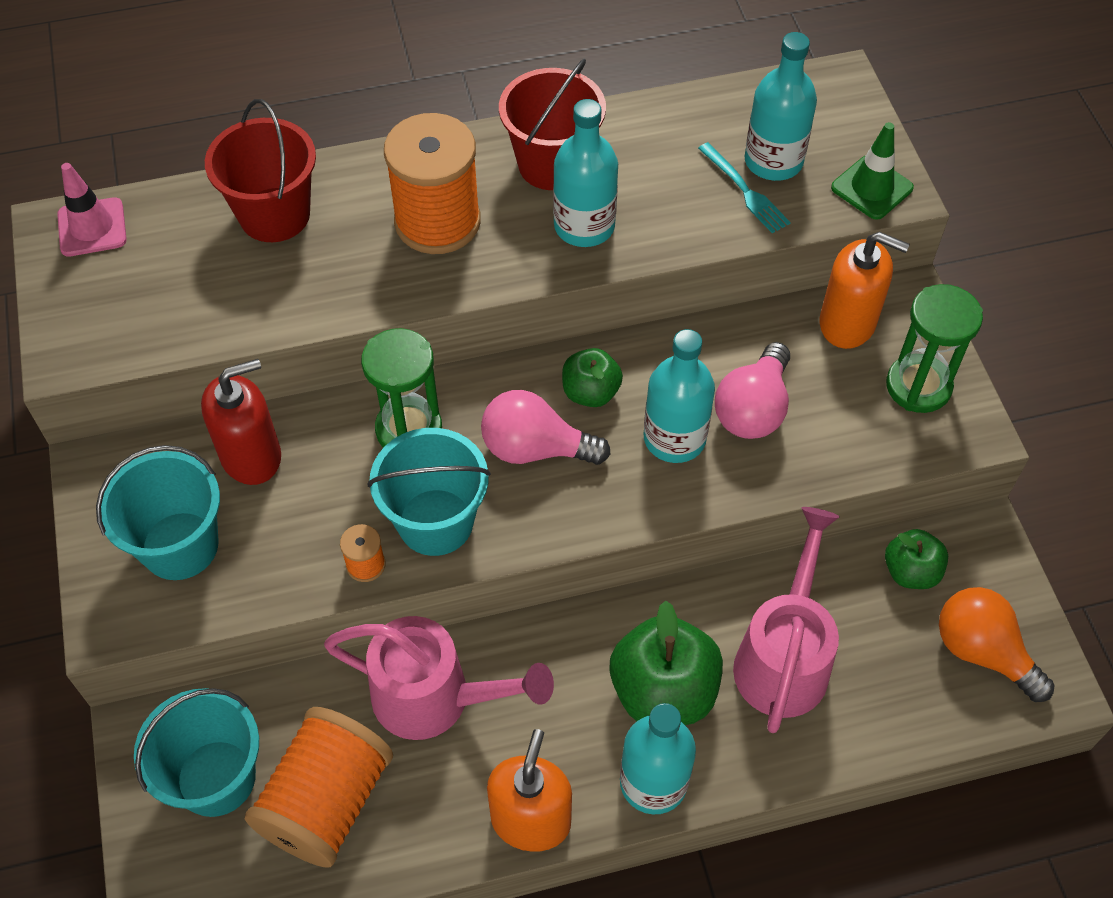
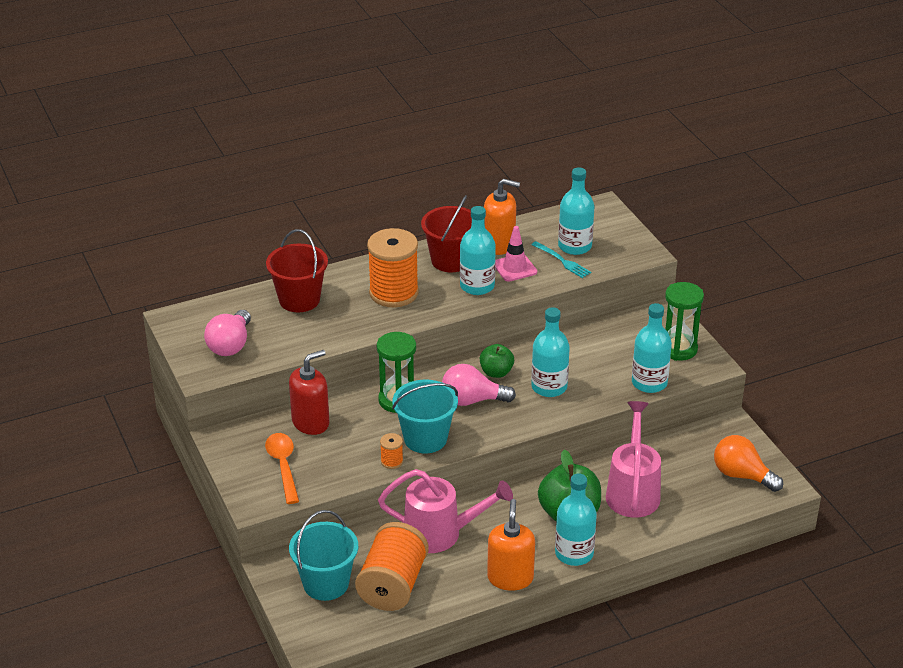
camera: 10 degrees left, 20 degrees down
(92, 227) = (195, 316): pink traffic cone -> pink traffic cone (514, 268)
(180, 546) = (283, 466): turquoise bucket -> orange spoon
(753, 409) = (589, 369): pink light bulb -> pink light bulb (230, 345)
(847, 323) = (633, 325): orange soap dispenser -> orange soap dispenser (499, 244)
(852, 455) = (649, 383): none -> turquoise bottle
(872, 188) = (632, 252): green traffic cone -> none
(910, 572) = (694, 446): green apple -> none

